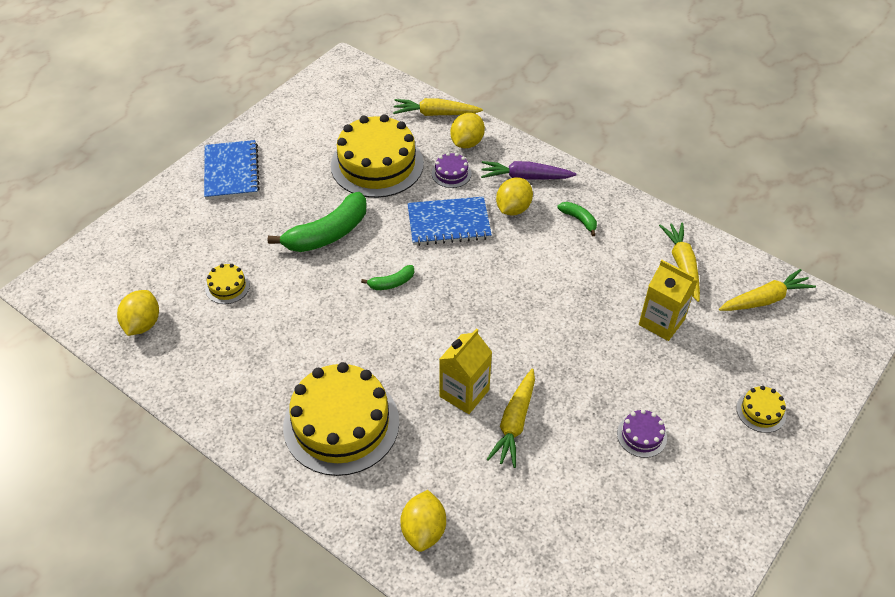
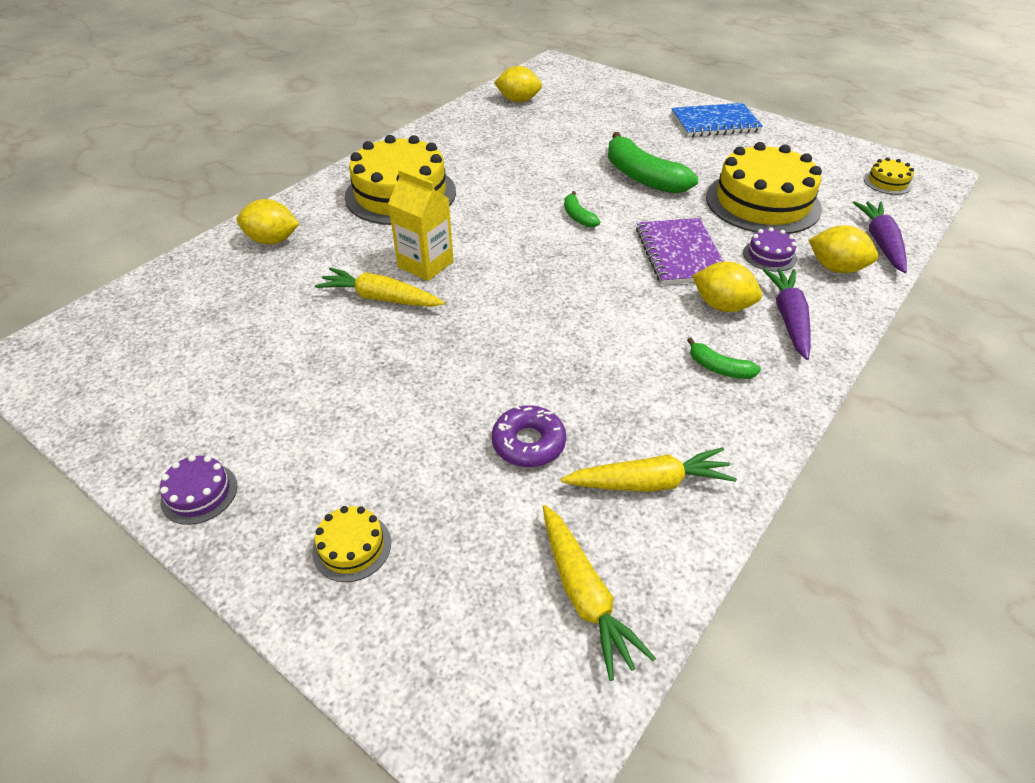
camera: 90 degrees right, 5 degrees down
(227, 286) = (563, 131): yellow cake -> yellow cake (887, 182)
(435, 114) = (880, 242): yellow carrot -> purple carrot
(448, 223) = (680, 253): blue notebook -> purple notebook
(579, 220) = (719, 368): green banana -> green banana turned 75 degrees clockwise
(641, 435) = (340, 403): purple cake -> purple cake (199, 493)
(661, 322) = (528, 443): yellow carton -> purple donut

